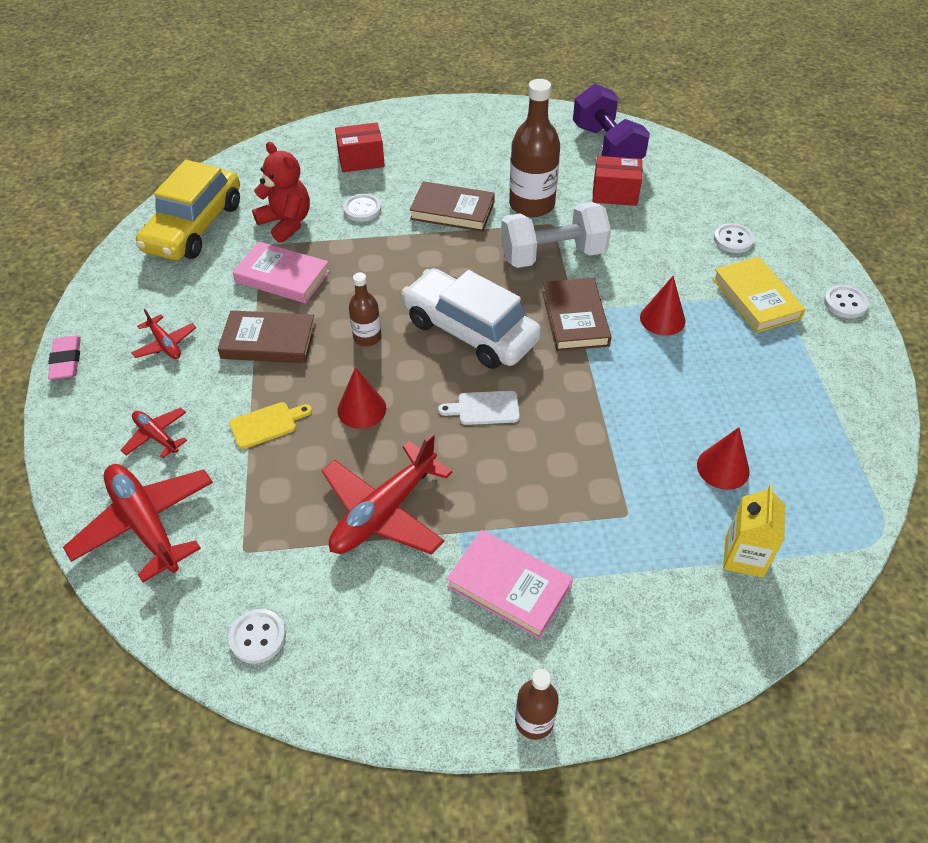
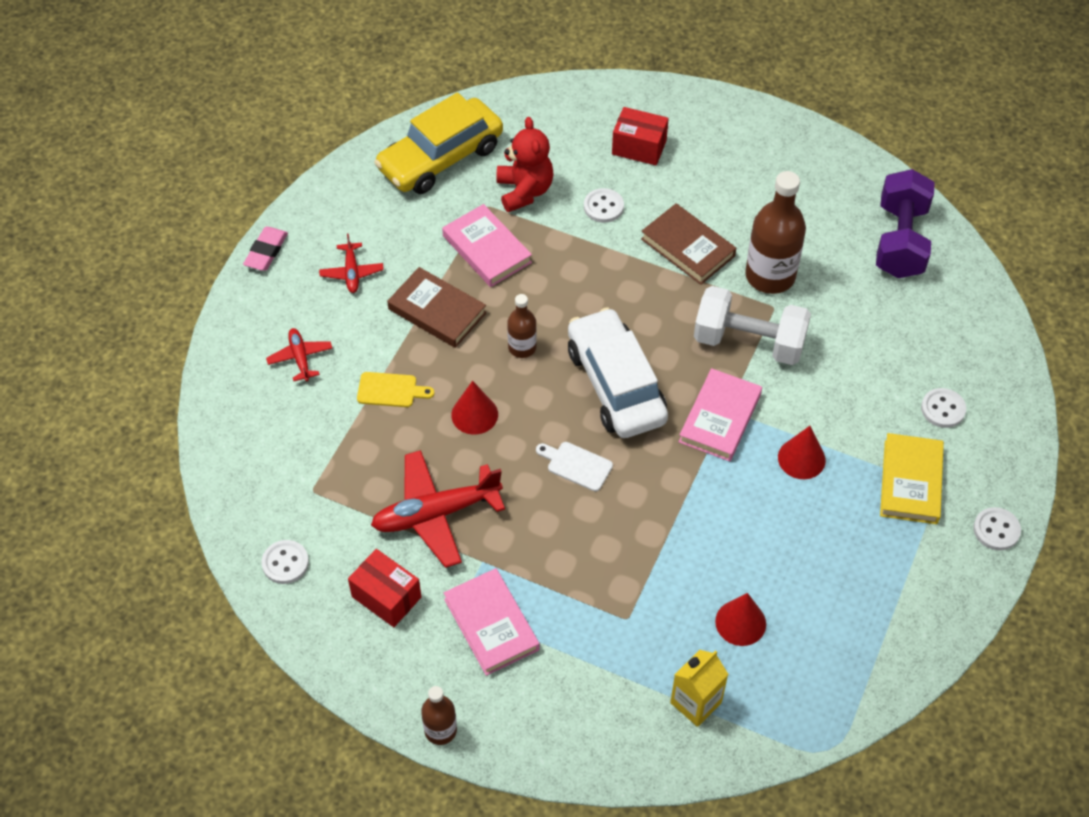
camera: 30 degrees right, 5 degrees up
(146, 524) = (254, 431): red plane -> none
(575, 318) = (720, 418): brown book -> pink book
(615, 193) = (864, 301): red box -> red box (386, 597)

